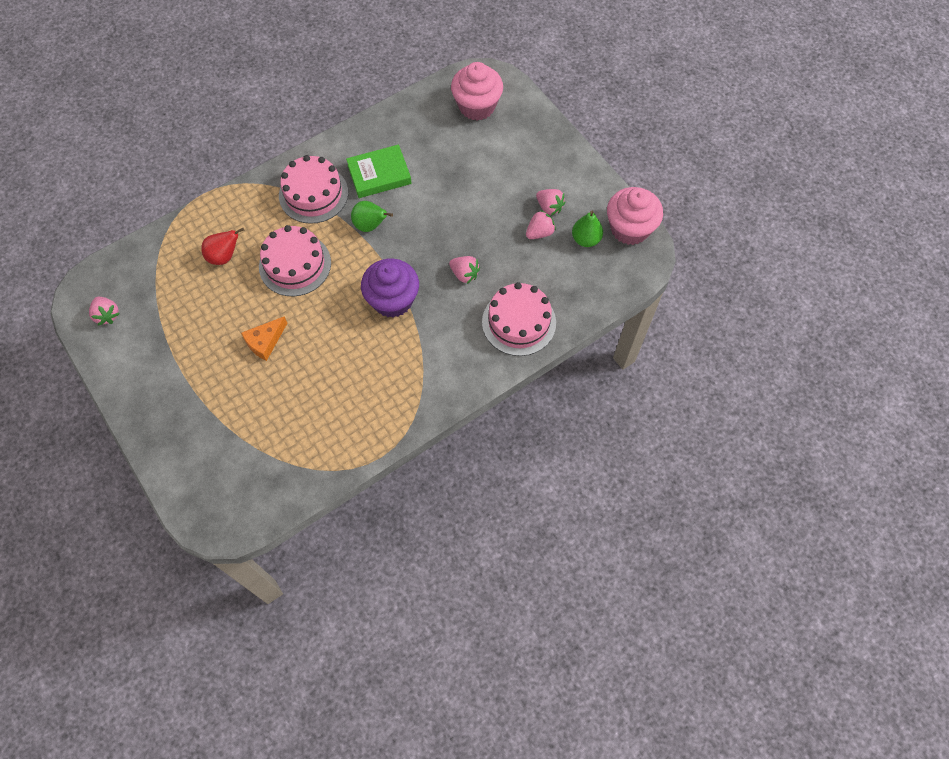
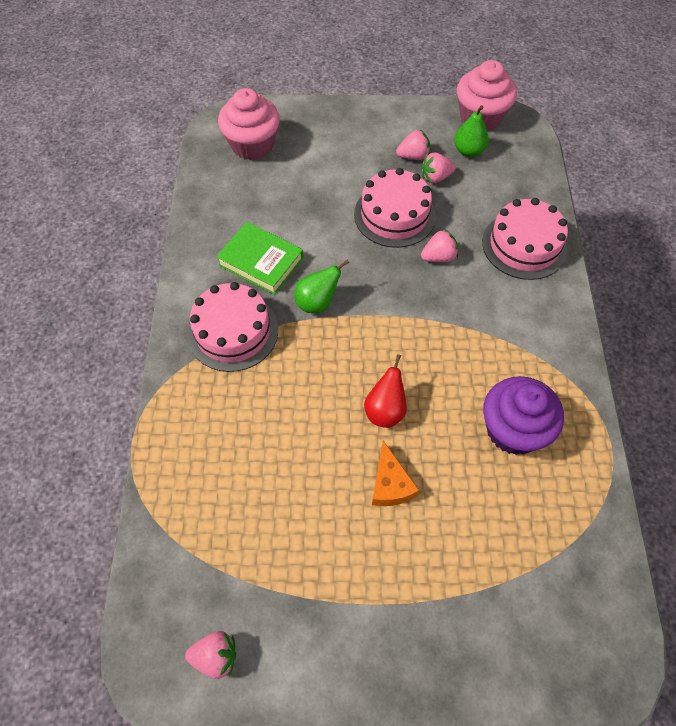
camera: 55 degrees left, 5 degrees down
(224, 256) = (240, 465): red pear -> red pear (385, 410)
(295, 264) = (310, 398): pink cake -> pink cake (394, 215)
(379, 174) = (261, 261): green book -> green book turned 75 degrees counterclockwise
(392, 300) = (424, 332): purple cupcake -> purple cupcake (513, 430)
(539, 232) = (435, 177): pink strawberry -> pink strawberry turned 105 degrees counterclockwise

